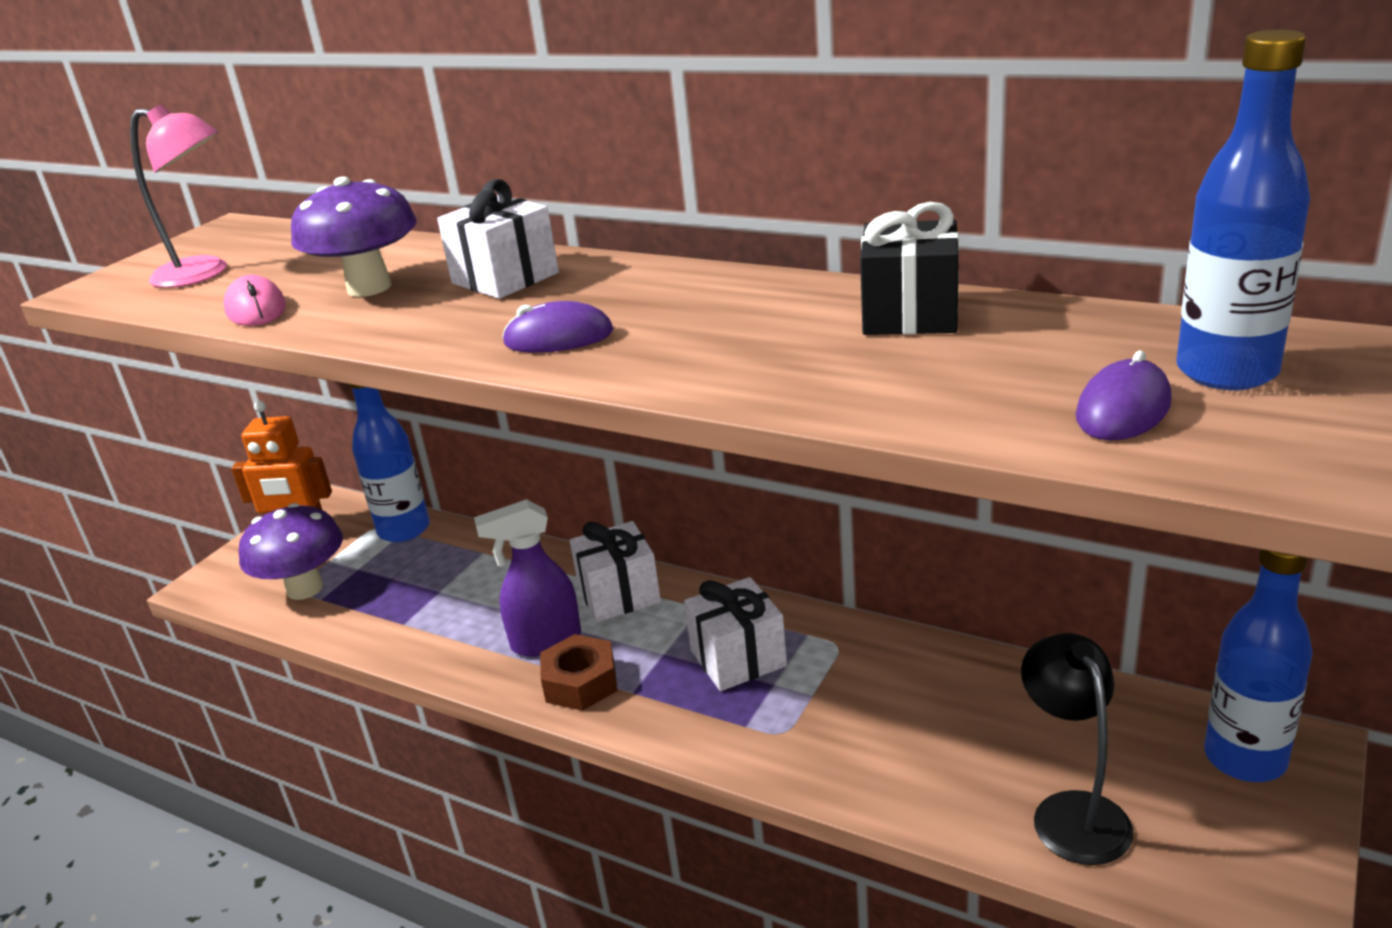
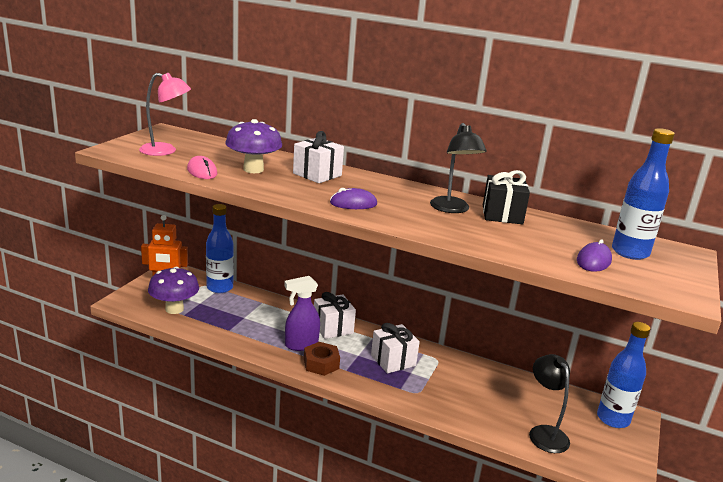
camera: 10 degrees left, 5 degrees down
(790, 318) = (452, 209): none -> black lamp

